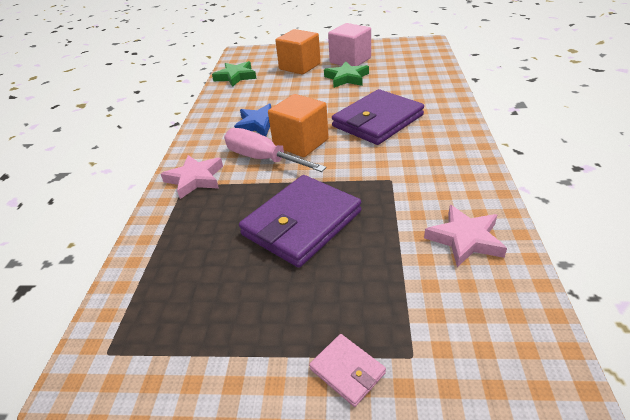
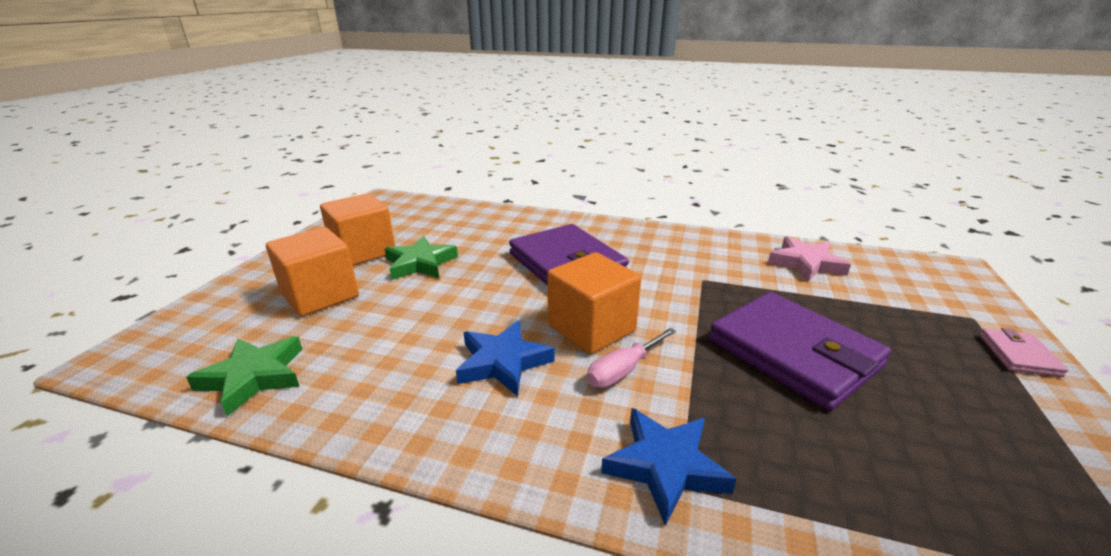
camera: 80 degrees left, 10 degrees down
(195, 179) = (665, 466): pink star -> blue star
(263, 159) = (623, 370): pink screwdriver -> pink screwdriver, size x0.61
(347, 371) = (1018, 355): pink wallet -> pink wallet turned 45 degrees counterclockwise
(350, 60) = (363, 251): pink cube -> orange cube

